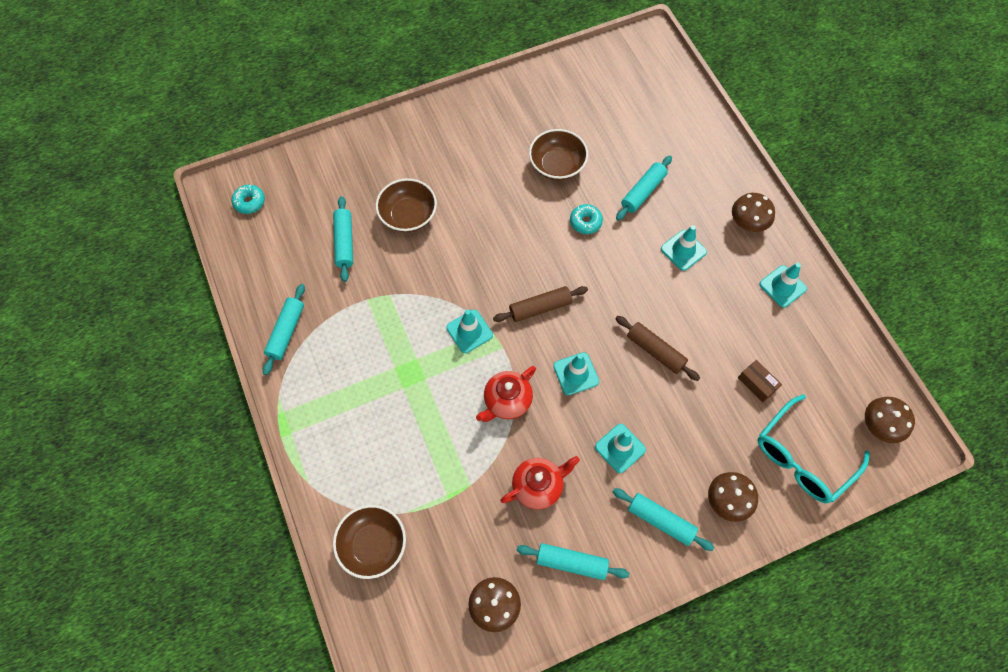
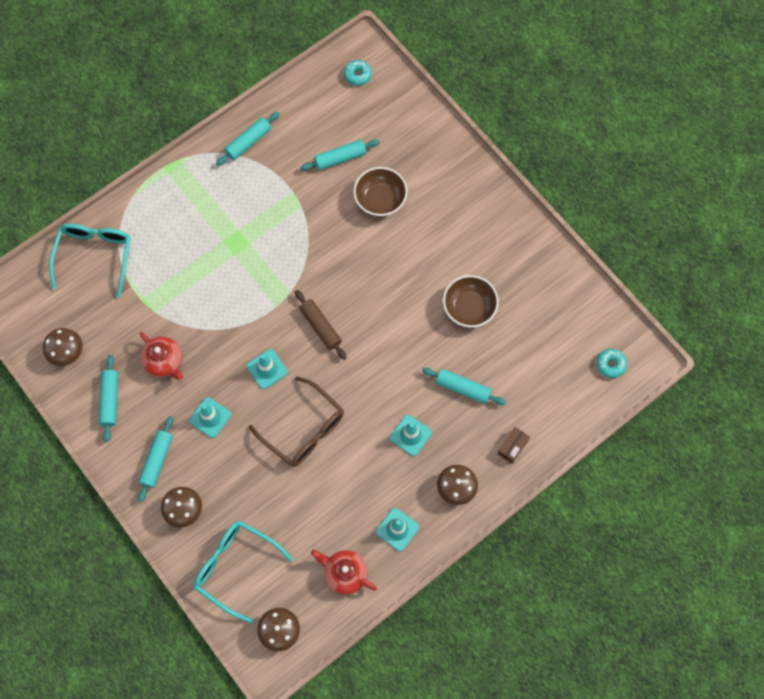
camera: 75 degrees right, 5 degrees up
(286, 332) = (248, 142): turquoise rolling pin -> turquoise rolling pin turned 45 degrees counterclockwise
(373, 545) = (95, 256): brown bowl -> turquoise glasses
(469, 331) = (284, 277): turquoise traffic cone -> none
(507, 401) = (229, 321): red teapot -> red teapot (344, 573)
(585, 222) = (416, 345): turquoise donut -> turquoise donut (610, 364)
(655, 351) = (304, 429): brown rolling pin -> brown glasses
(757, 384) = (294, 519): brown box -> brown box (512, 447)

